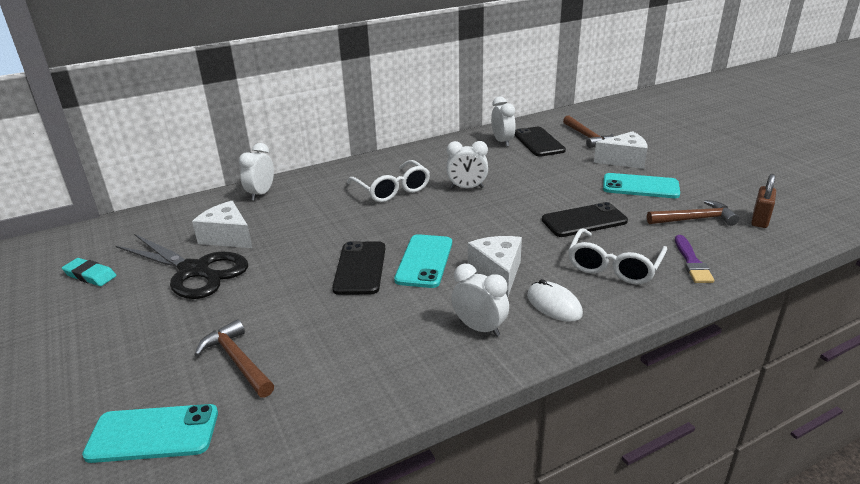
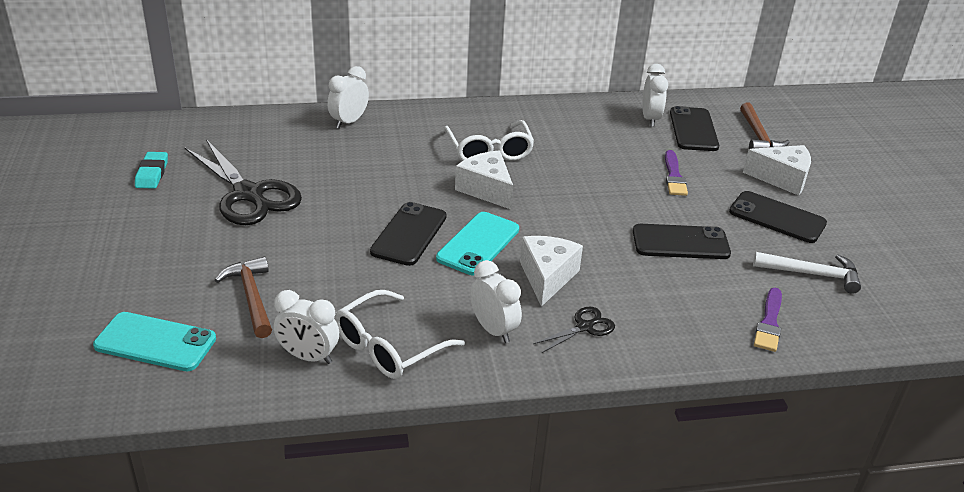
camera: 15 degrees right, 5 degrees up
(90, 275) = (152, 173): turquoise eraser -> turquoise eraser turned 45 degrees clockwise
(227, 237) = (294, 165): white cheese -> white cheese (486, 189)
(467, 188) = (573, 169): white clock -> white clock (308, 357)
(546, 176) = (674, 176): none -> purple brush
(554, 304) = (584, 327): white mouse -> black scissors
(614, 266) = (677, 303): white glasses -> white glasses (389, 347)
(640, 186) = (777, 217): turquoise phone -> black phone
(695, 219) = (812, 274): brown hammer -> white hammer
(760, 220) = (891, 295): brown padlock -> none

